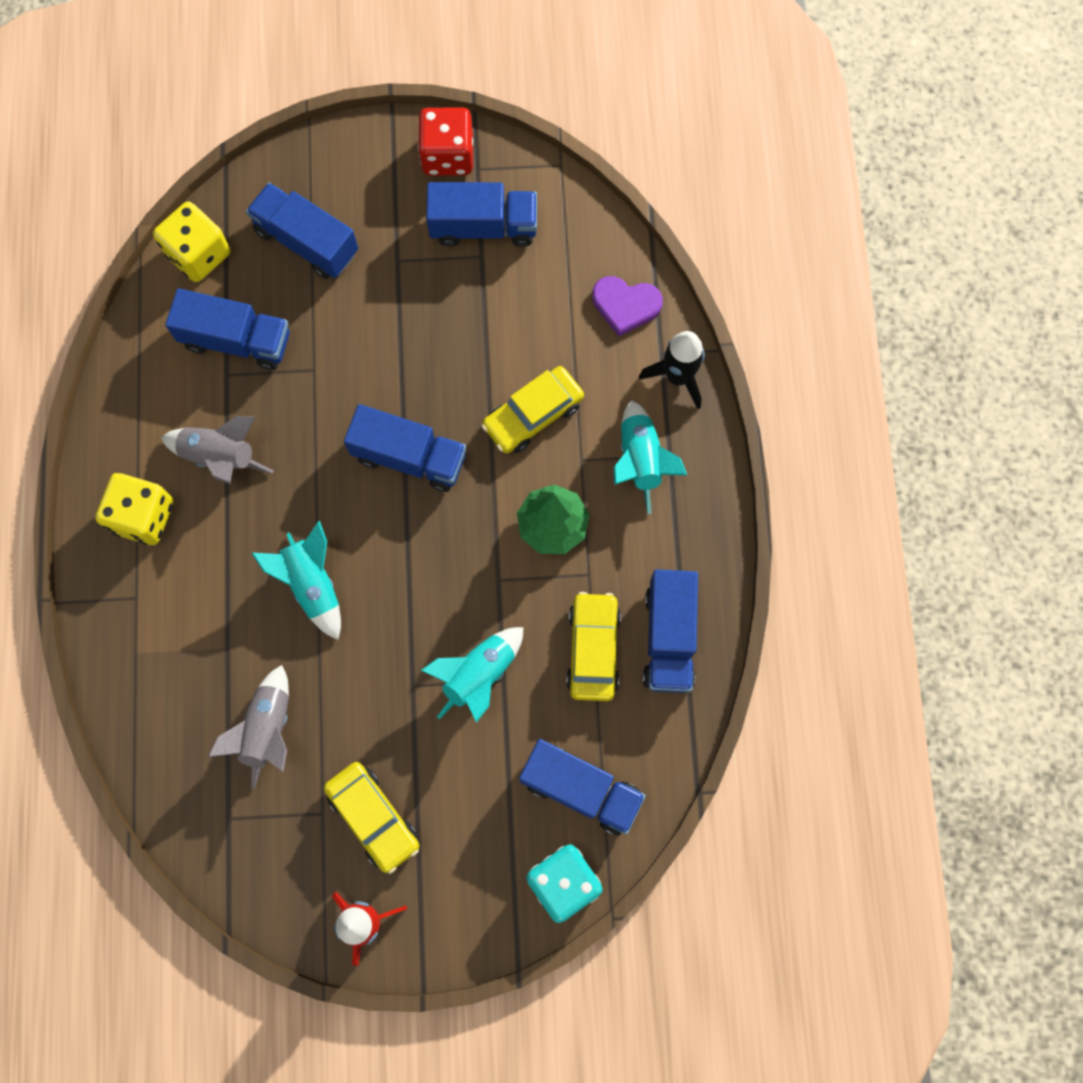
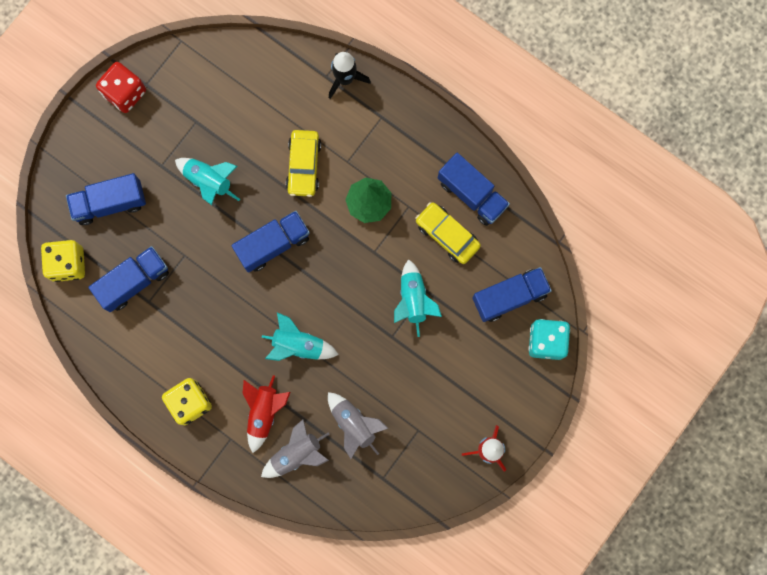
camera: 50 degrees left, 5 degrees up
(198, 610) = (264, 412): none -> red rocket
(220, 456) = (191, 339): grey rocket -> grey rocket (296, 454)
(373, 817) = (441, 407): yellow car -> none
(483, 226) = (181, 107): blue truck -> none
(625, 305) = (285, 72): purple heart -> none
(640, 460) = (372, 133): turquoise rocket -> turquoise rocket (209, 181)

